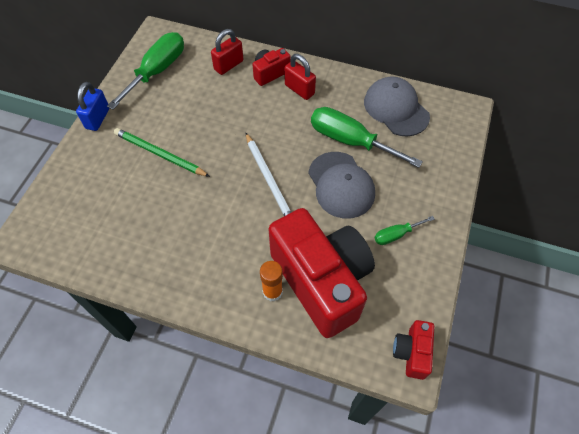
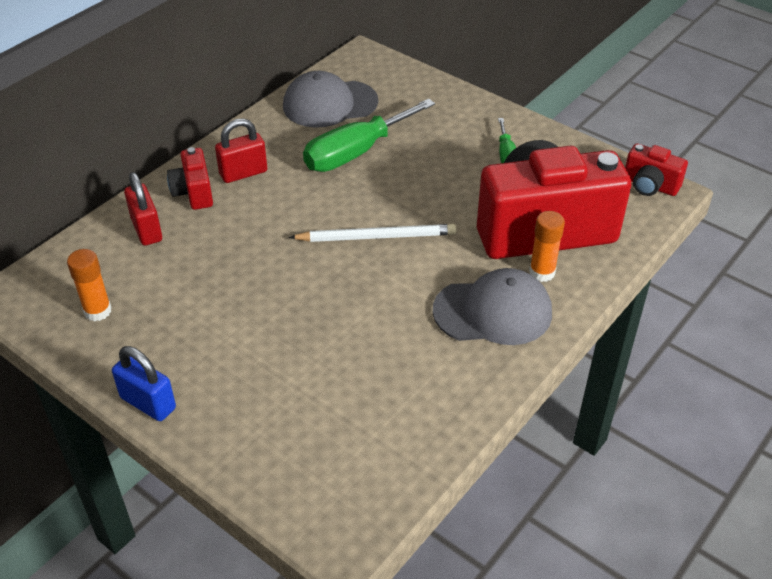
camera: 70 degrees left, 15 degrees down
(157, 71) = (97, 311): green screwdriver -> orange glue stick
(160, 154) = (270, 338): green pencil -> none
(341, 185) = (417, 178): grey cap -> grey cap (493, 311)

